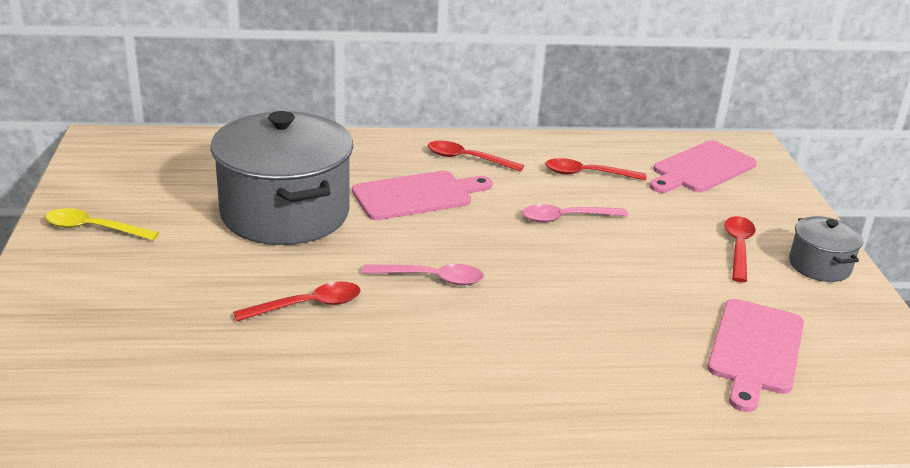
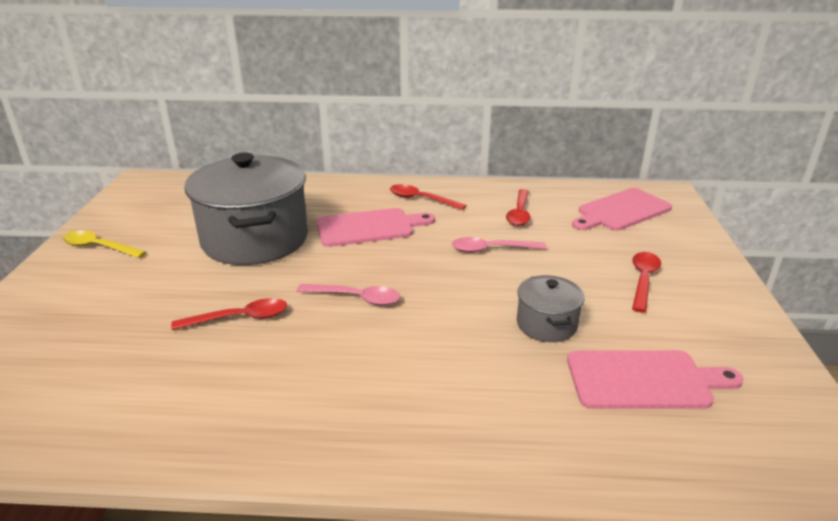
camera: 10 degrees right, 0 degrees up
(587, 174) = (519, 213): red spoon -> red spoon turned 90 degrees counterclockwise
(755, 350) = (644, 380): pink cutting board -> pink cutting board turned 120 degrees counterclockwise
(819, 266) = (720, 299): grey pot -> grey pot (546, 324)

